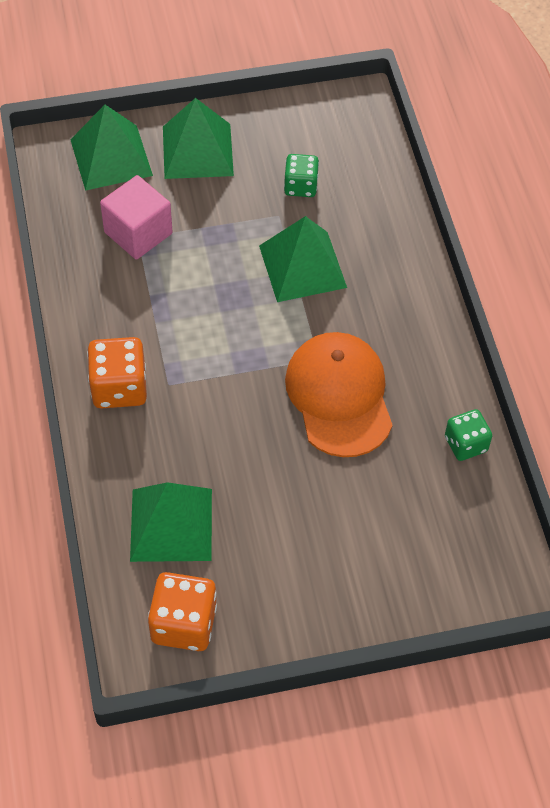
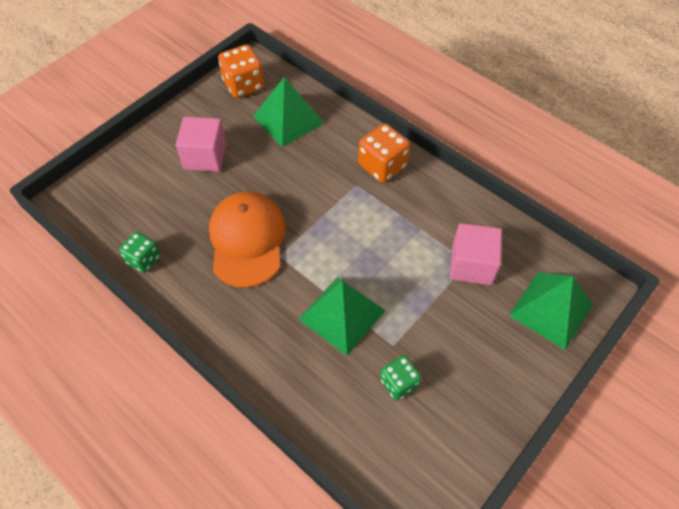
camera: 145 degrees right, 0 degrees up
(197, 151) = (500, 359): green pyramid -> none
(314, 536) = (205, 156): none -> pink cube
(339, 396) = (247, 240): orange cap -> orange cap turned 135 degrees counterclockwise

